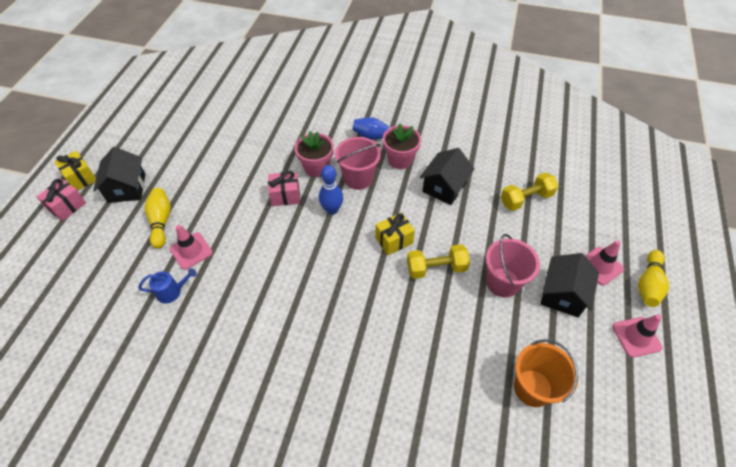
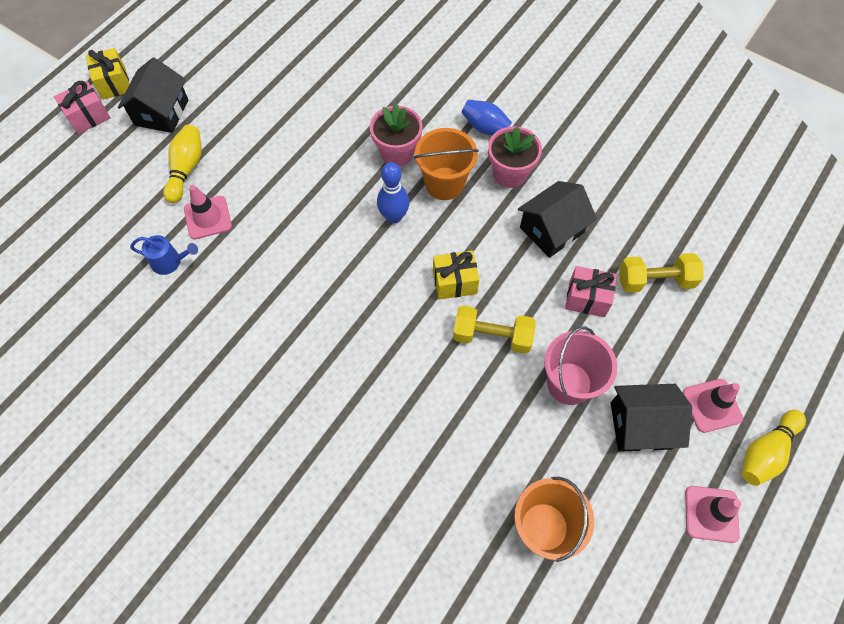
camera: 20 degrees right, 10 degrees up
(285, 196) = (344, 180): pink gift -> pink gift (587, 298)
(358, 178) = (444, 183): pink bucket -> orange bucket
(562, 294) = (640, 425): black house -> black house turned 45 degrees clockwise

